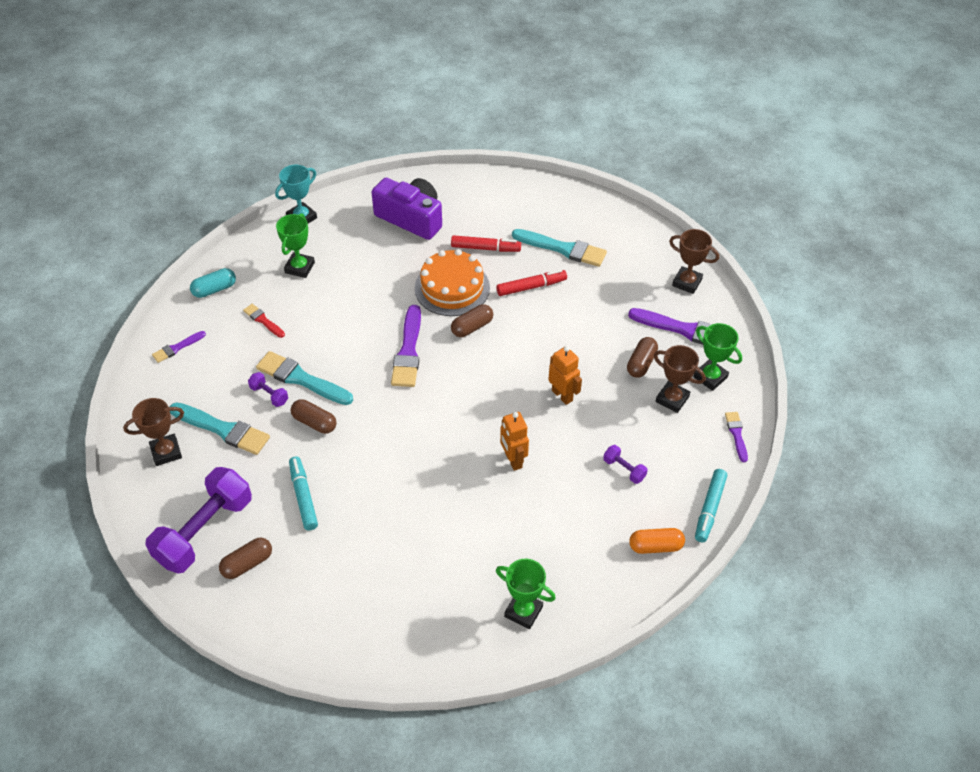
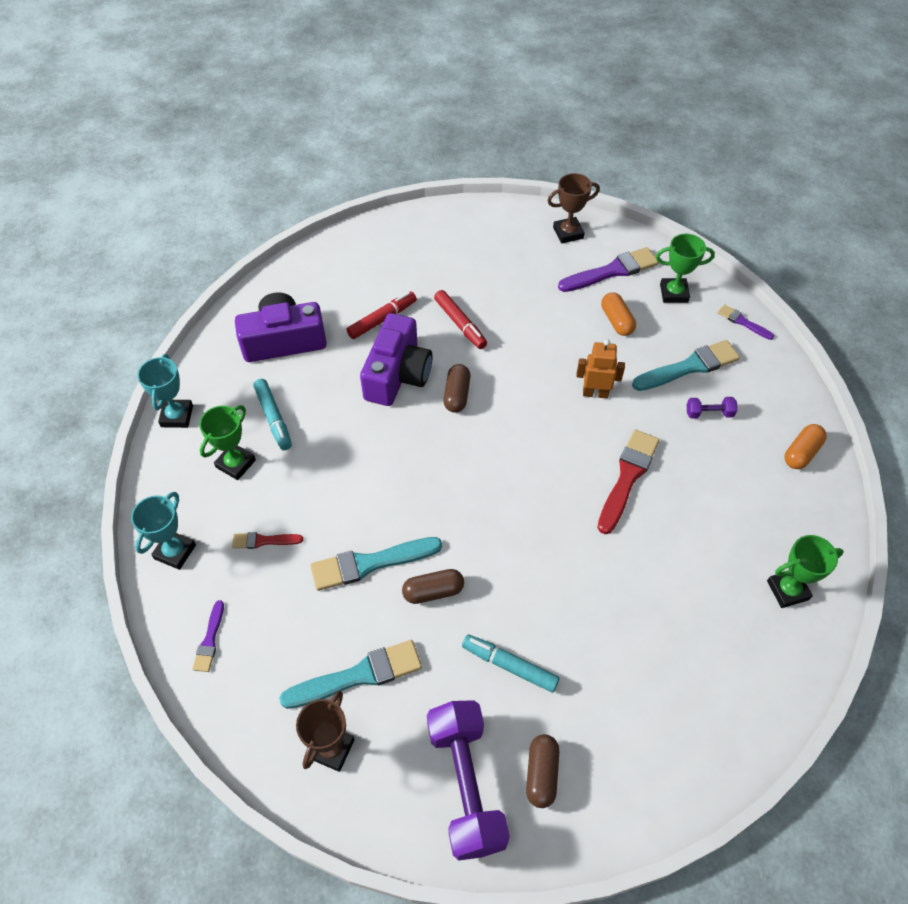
camera: 45 degrees left, 5 degrees up
(214, 289) = (175, 552): turquoise capsule -> turquoise trophy
(269, 395) = (360, 604): purple dumbbell -> none
(299, 267) = (236, 464): green trophy -> green trophy turned 60 degrees clockwise
(408, 351) = (431, 458): purple brush -> none
(452, 288) = (397, 374): orange cake -> purple camera
(513, 460) = (627, 477): orange robot -> red brush
(531, 287) = (460, 324): red marker -> red marker turned 120 degrees clockwise
(563, 249) = (445, 274): turquoise brush -> turquoise brush (689, 367)
(641, 363) = (616, 321): brown capsule -> orange capsule
(672, 399) = (671, 331): brown trophy -> none
(709, 509) = (796, 392): turquoise marker -> turquoise marker (274, 418)

